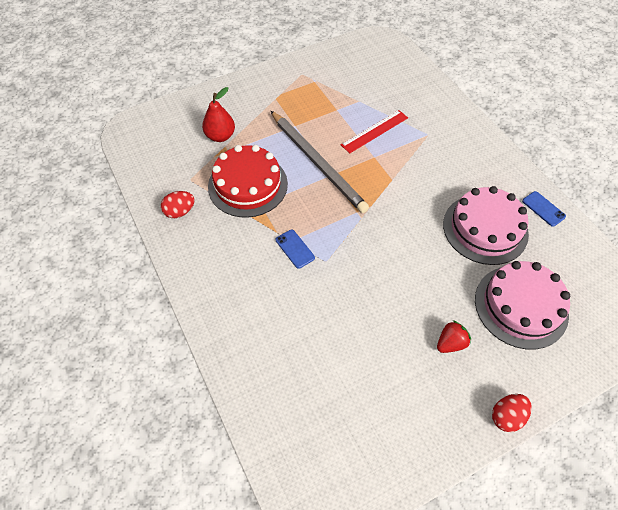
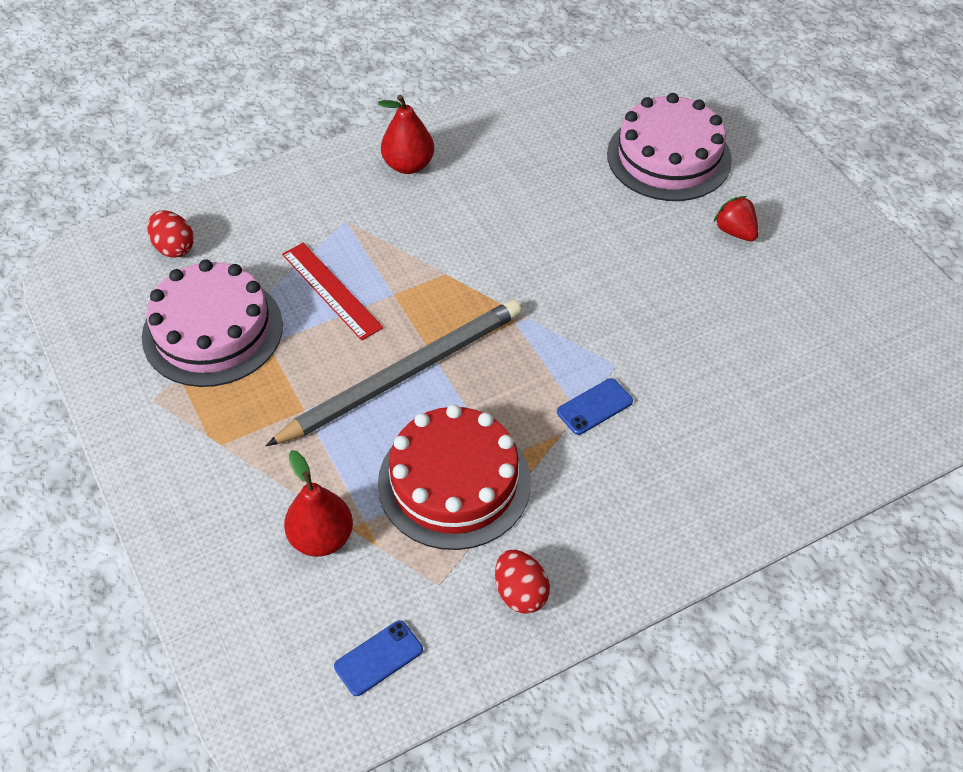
camera: 90 degrees left, 5 degrees down
(479, 160) = (408, 165): none -> red pear
(485, 228) = (543, 175): pink cake -> pink cake (212, 331)
(506, 416) = (824, 191): red egg -> red egg (174, 247)
(543, 209) = (505, 111): blue phone -> blue phone (378, 658)

